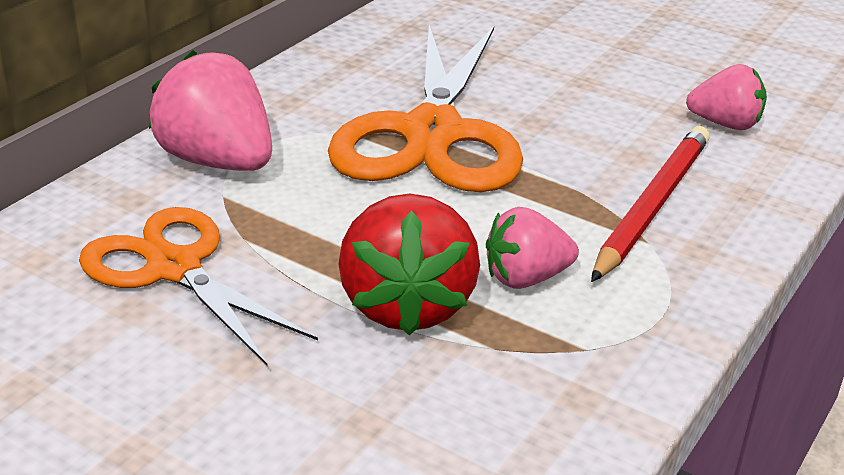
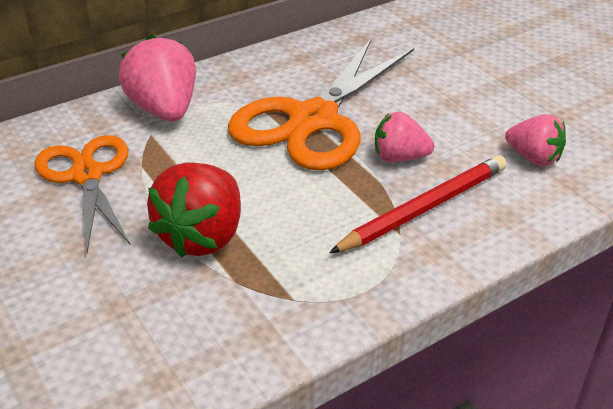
camera: 25 degrees right, 5 degrees up
(526, 278) = (293, 238): pink strawberry -> pink strawberry (399, 158)

